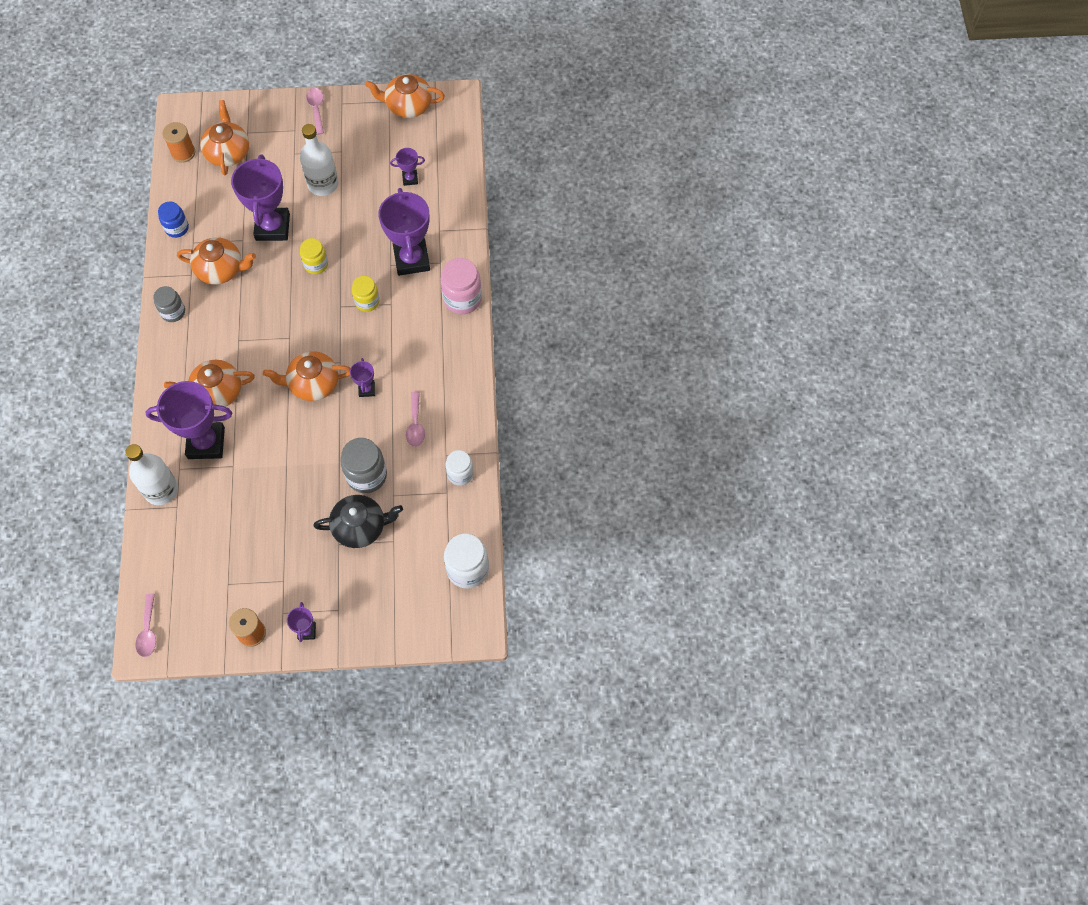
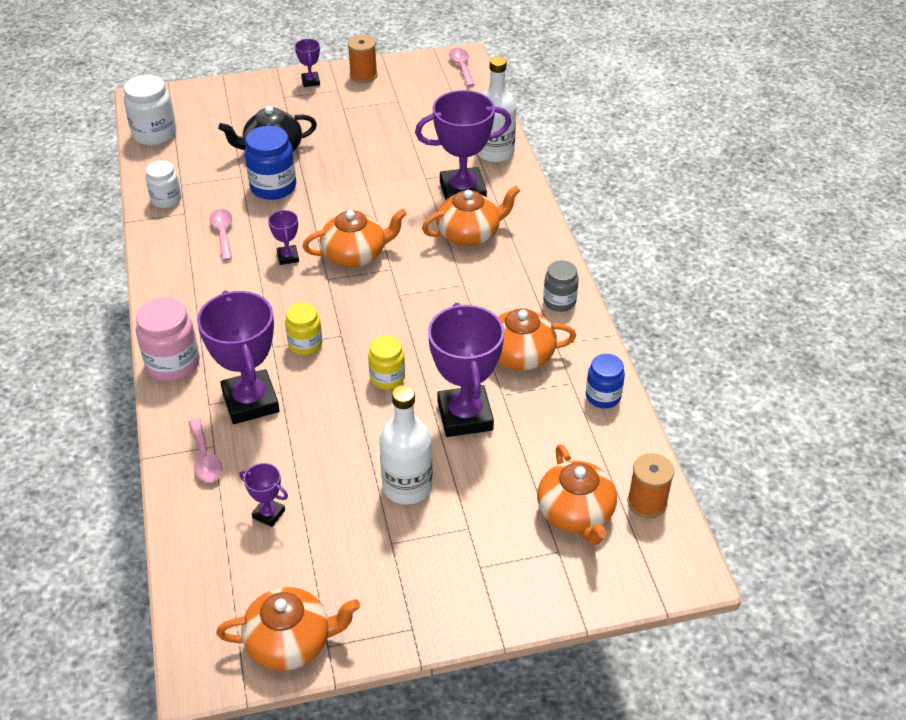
camera: 170 degrees right, 20 degrees down
(316, 109) = (453, 610): pink spoon -> pink spoon (205, 458)
(366, 475) = (273, 187): grey jar -> blue jar
(410, 179) = (269, 514): purple trophy -> purple trophy turned 45 degrees clockwise

